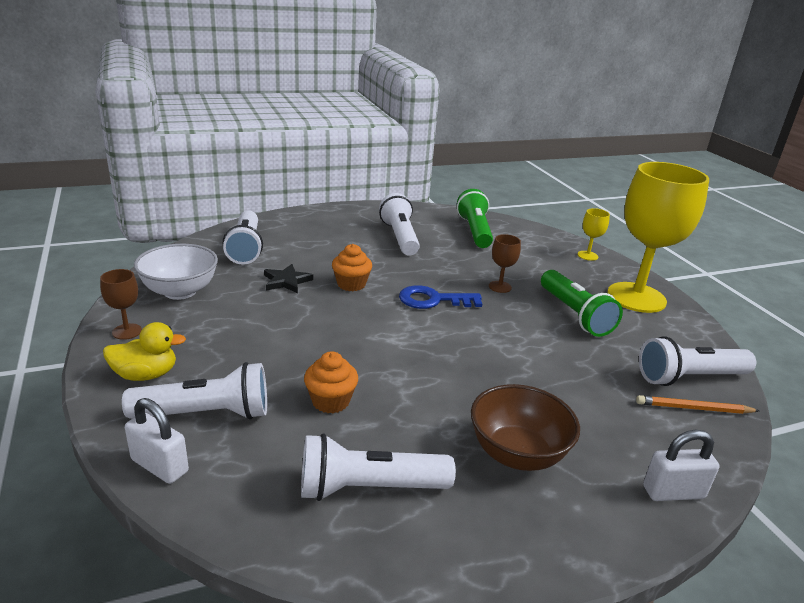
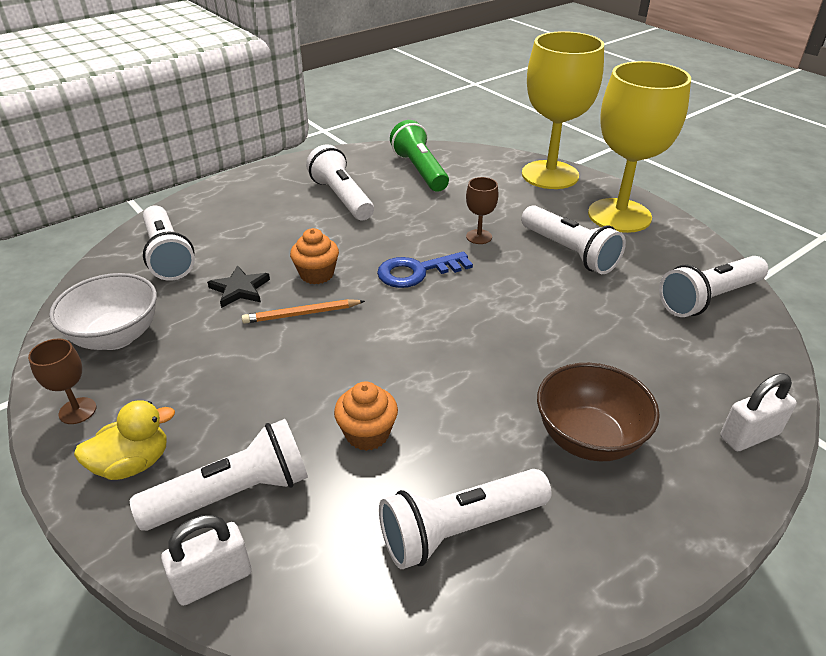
camera: 15 degrees left, 10 degrees up
(160, 466) = (213, 579): white padlock -> white padlock turned 45 degrees counterclockwise
(574, 314) = (569, 252): green flashlight -> white flashlight
(587, 255) = (550, 175): yellow goblet -> yellow goblet, size x2.50
(693, 408) = (727, 333): orange pencil -> orange pencil (301, 314)

